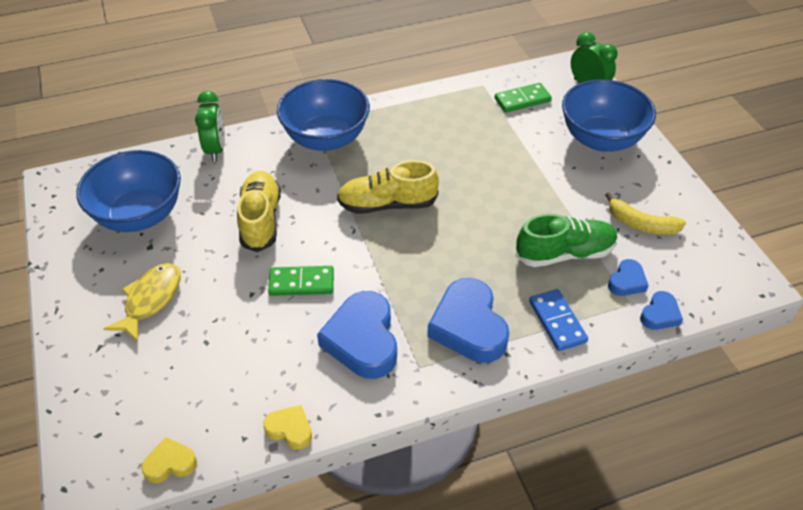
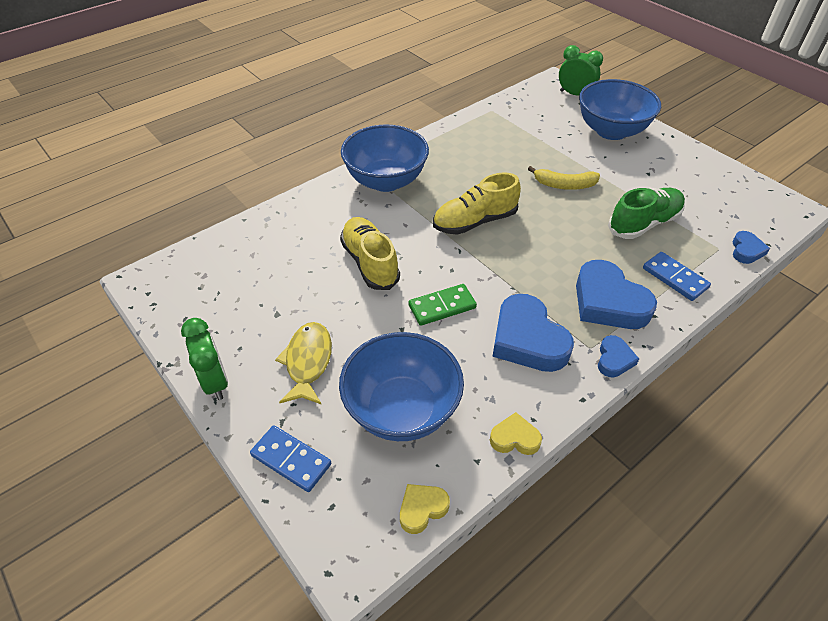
camera: 20 degrees left, 0 degrees up
(88, 383) = (291, 460): none -> blue domino
(139, 215) = (249, 288): blue bowl -> blue bowl (402, 410)
(216, 149) = (289, 213): green clock -> green clock (215, 382)
(522, 100) = (531, 115): green domino -> none
(627, 281) = (705, 232): blue heart -> blue heart (614, 359)
(641, 224) = (685, 186): yellow banana -> yellow banana (564, 185)

